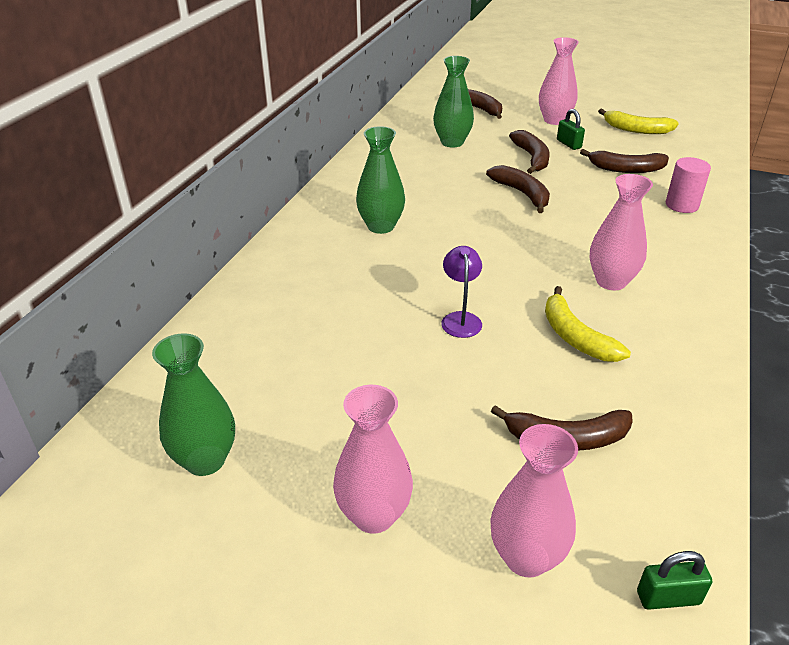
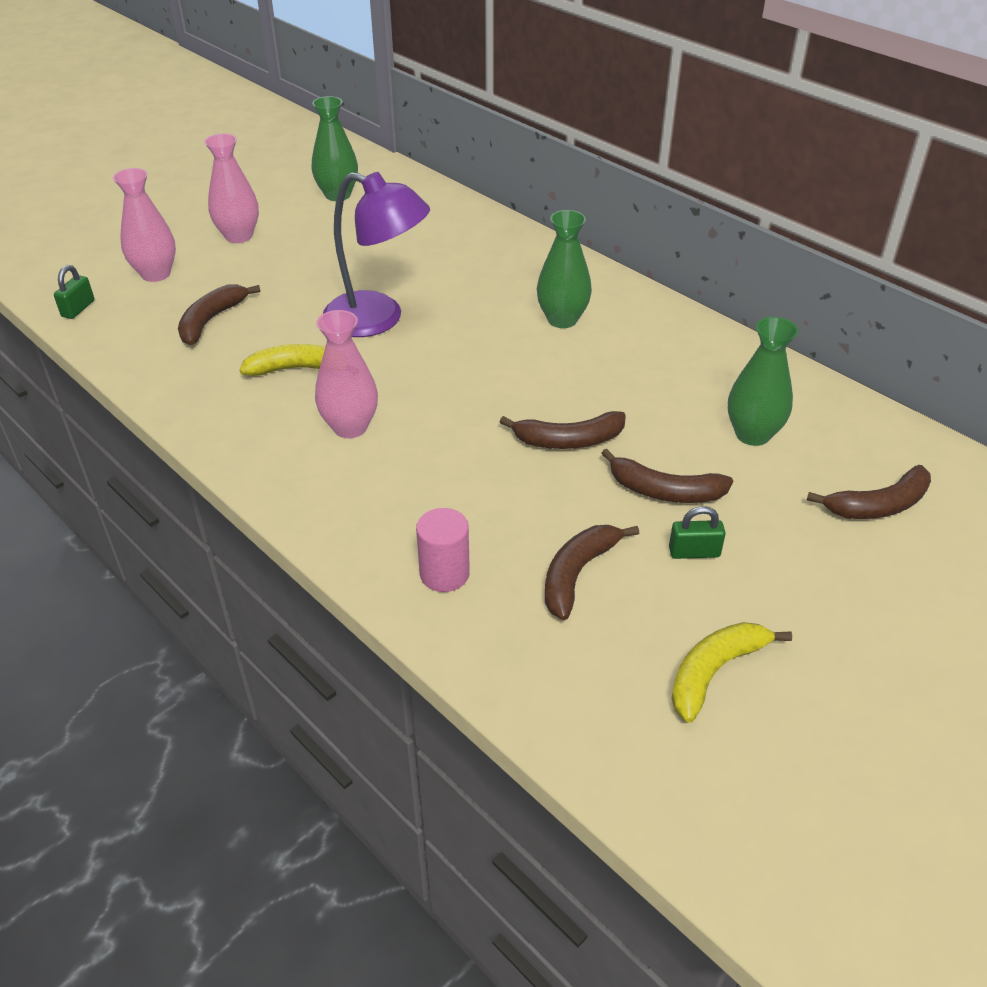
camera: 115 degrees right, 5 degrees up
(460, 319) = (378, 319): purple lamp -> purple lamp, size x2.06
(554, 120) = (796, 579): pink vase -> none

